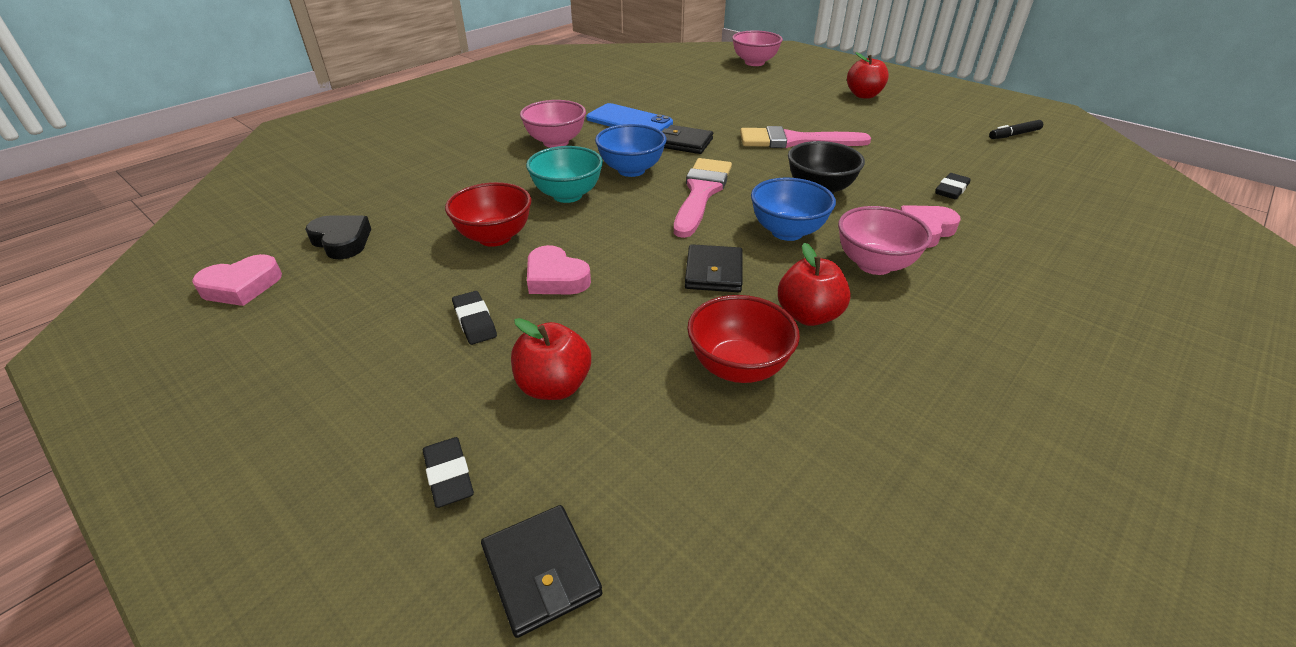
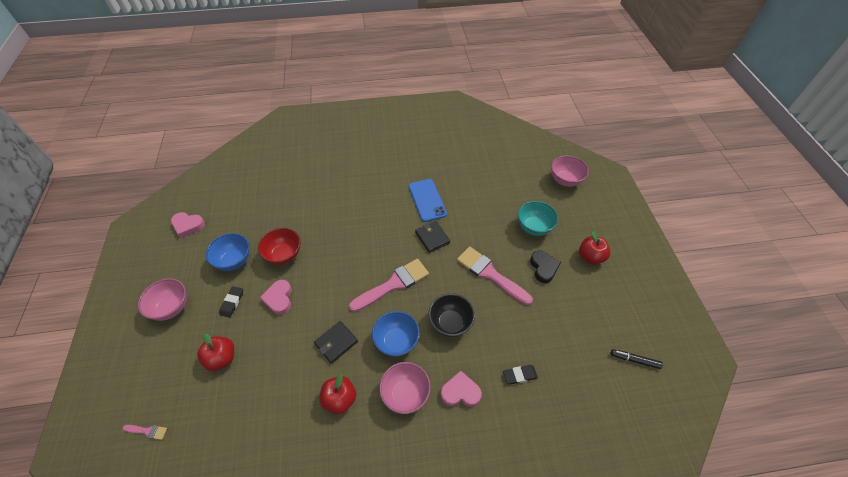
camera: 40 degrees right, 15 degrees up
(342, 241) = (235, 219): black heart -> black heart (543, 268)
(449, 475) = (161, 371): black eraser -> none
(541, 572) = (147, 431): black wallet -> pink brush
(556, 142) = (375, 198): pink bowl -> pink bowl (172, 308)
(567, 195) = (338, 245): turquoise bowl -> turquoise bowl (534, 227)
(631, 170) = (383, 244): blue bowl -> blue bowl (234, 261)
(738, 367) = (283, 402): red bowl -> none

